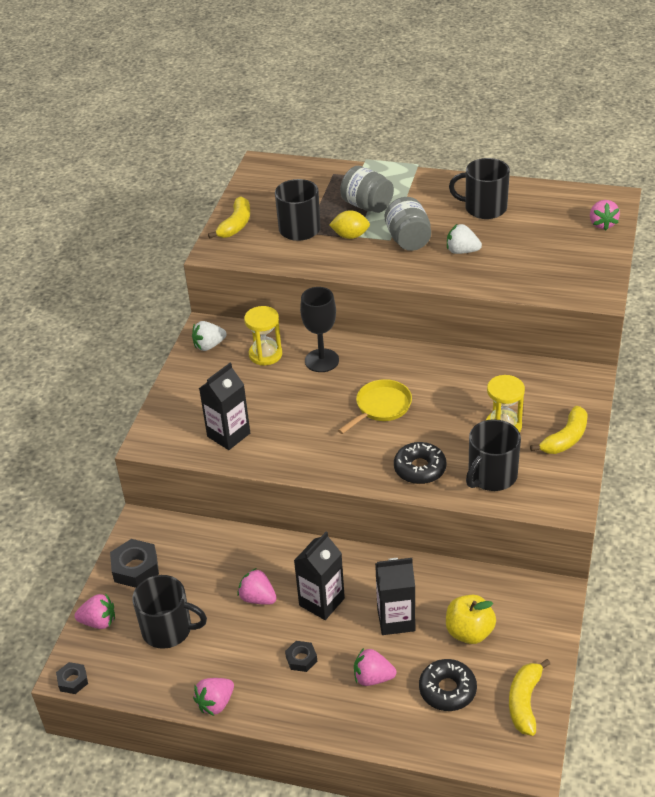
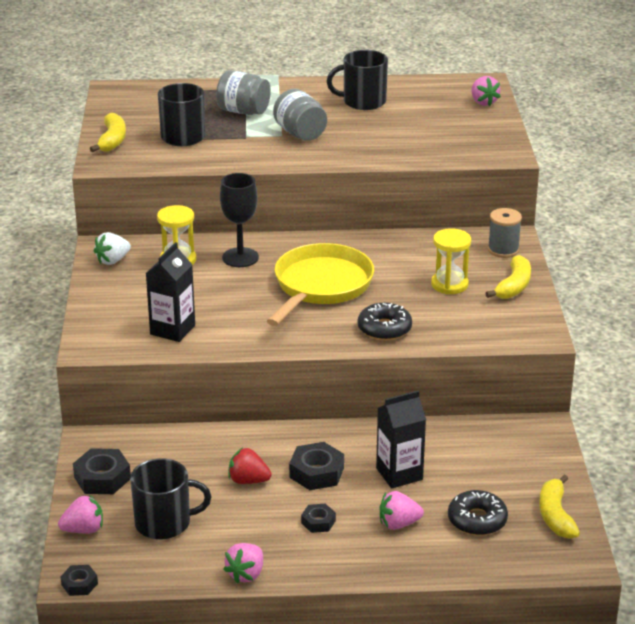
camera: 20 degrees left, 10 degrees down
(258, 598) = (248, 481): pink strawberry -> red strawberry
(321, 602) = (316, 472): black carton -> black nut
(350, 236) = (239, 136): yellow lemon -> none
(381, 407) = (321, 286): yellow pan -> yellow pan, size x1.71
(462, 251) = (358, 136): white strawberry -> none
(469, 632) = (476, 471): yellow apple -> none
(491, 476) = (457, 324): black mug -> none
(573, 392) = (503, 250): none -> grey spool

